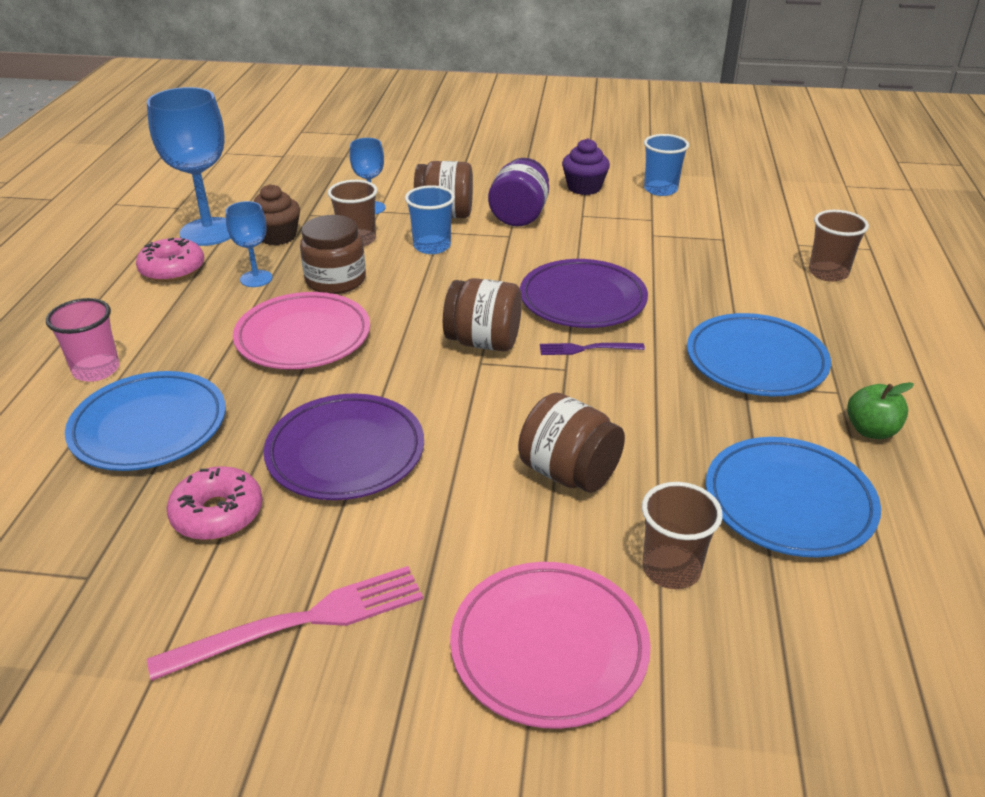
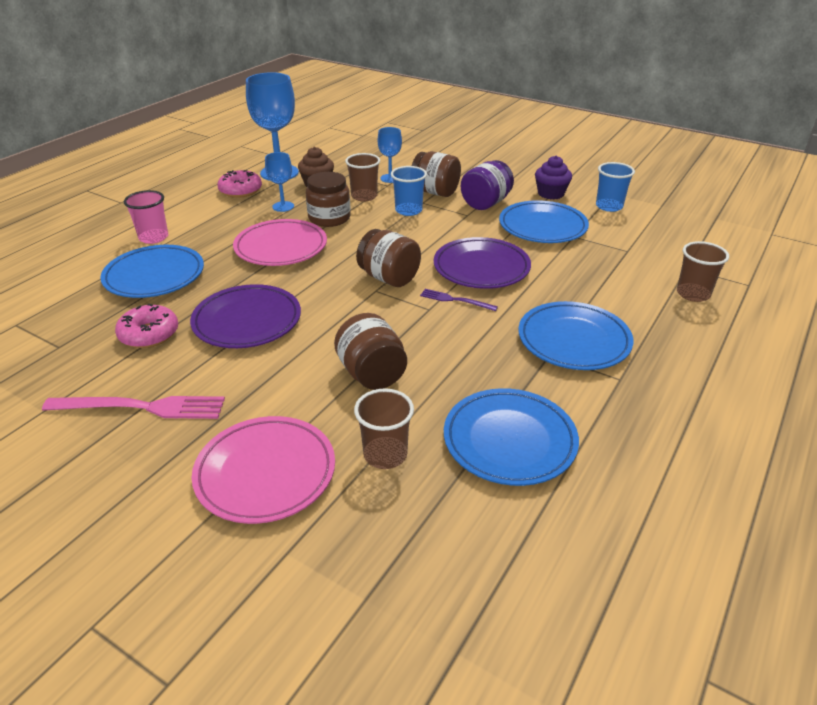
camera: 25 degrees right, 0 degrees up
(609, 231) = (542, 227): none -> blue plate
(871, 430) = (621, 413): green apple -> none

